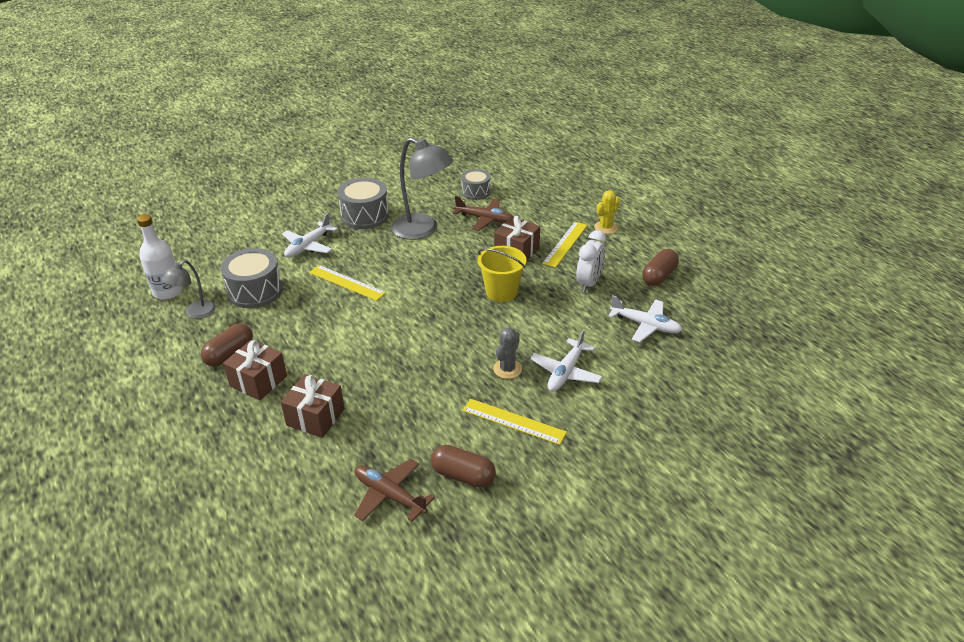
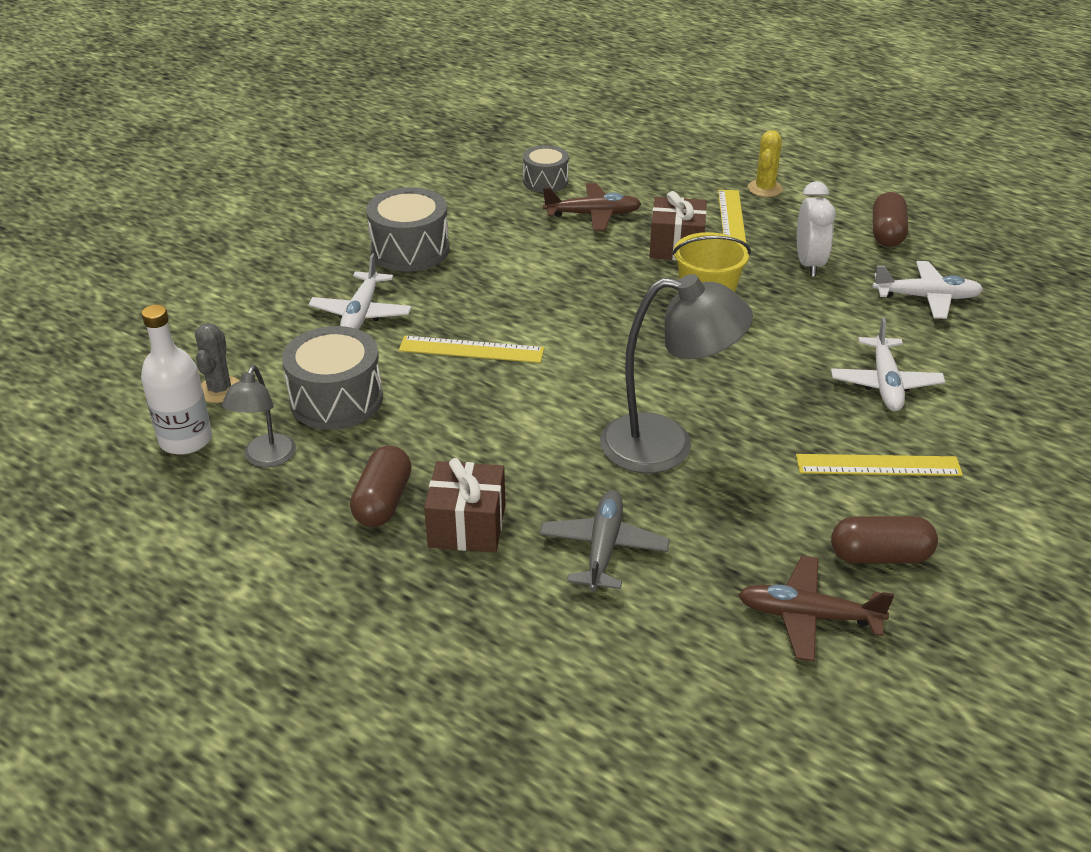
camera: 25 degrees left, 0 degrees up
(315, 417) = (603, 548): brown gift -> grey plane
(423, 230) = (517, 250): grey lamp -> grey lamp (666, 445)
(507, 369) = (807, 401): grey cactus -> grey cactus (220, 390)

